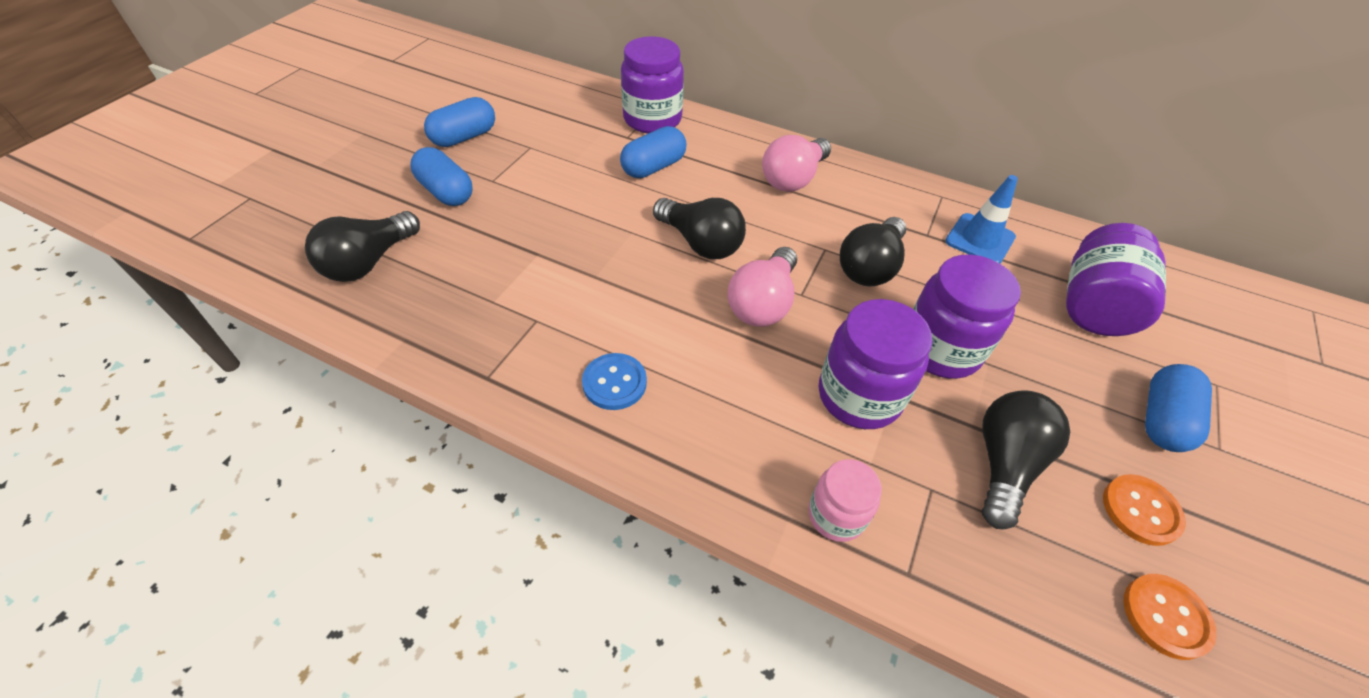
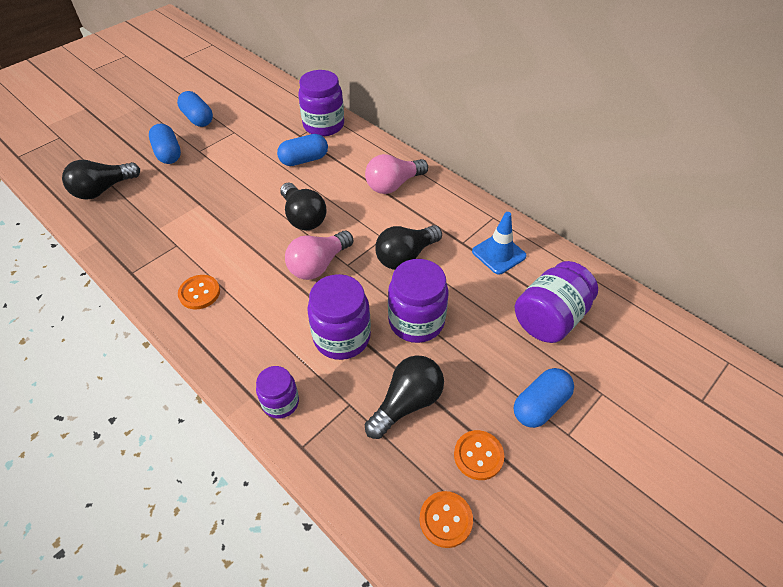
camera: 20 degrees right, 0 degrees up
(464, 137) = (198, 118): blue capsule -> blue capsule turned 75 degrees clockwise
(614, 383) = (199, 293): blue button -> orange button
(836, 515) = (280, 402): pink jar -> purple jar

